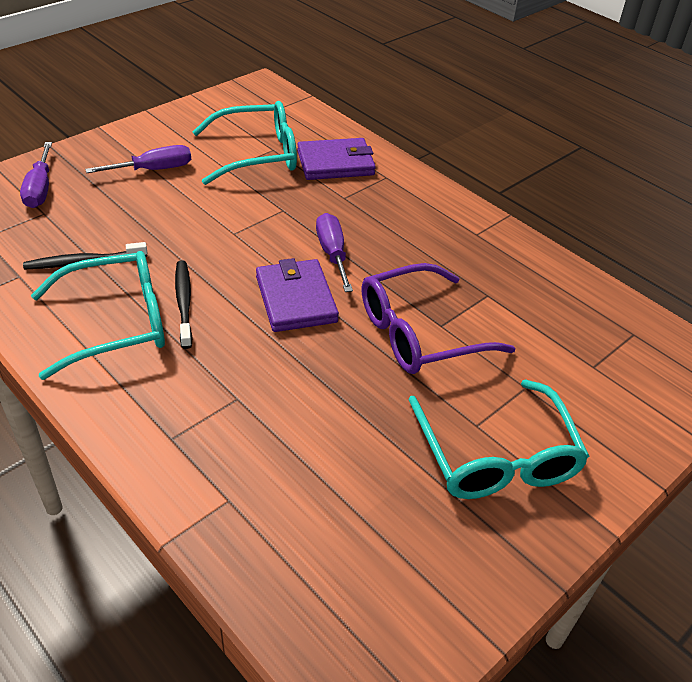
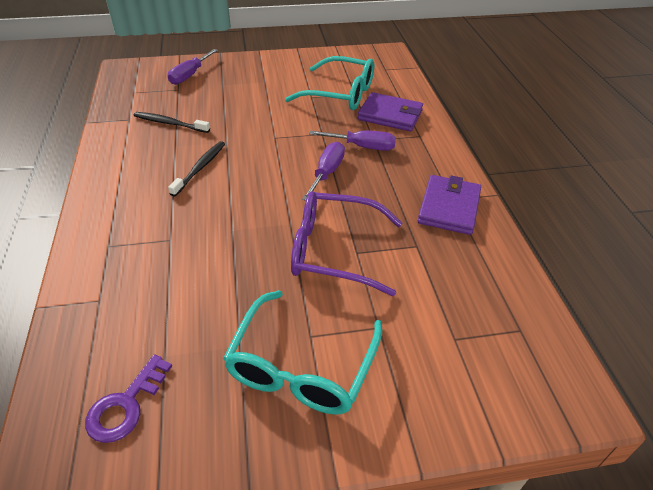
camera: 35 degrees right, 0 degrees up
(115, 323) = (149, 165): turquoise glasses -> none
(154, 170) = (265, 84): purple screwdriver -> purple screwdriver (363, 147)
(295, 299) = (271, 193): purple wallet -> purple wallet (449, 207)
(374, 582) = (126, 405): none -> purple key

